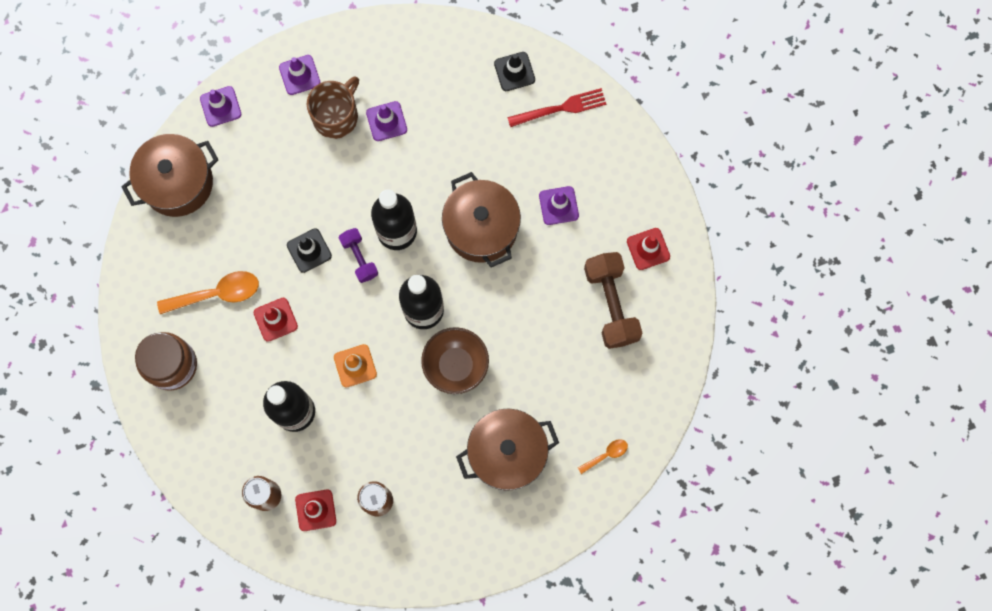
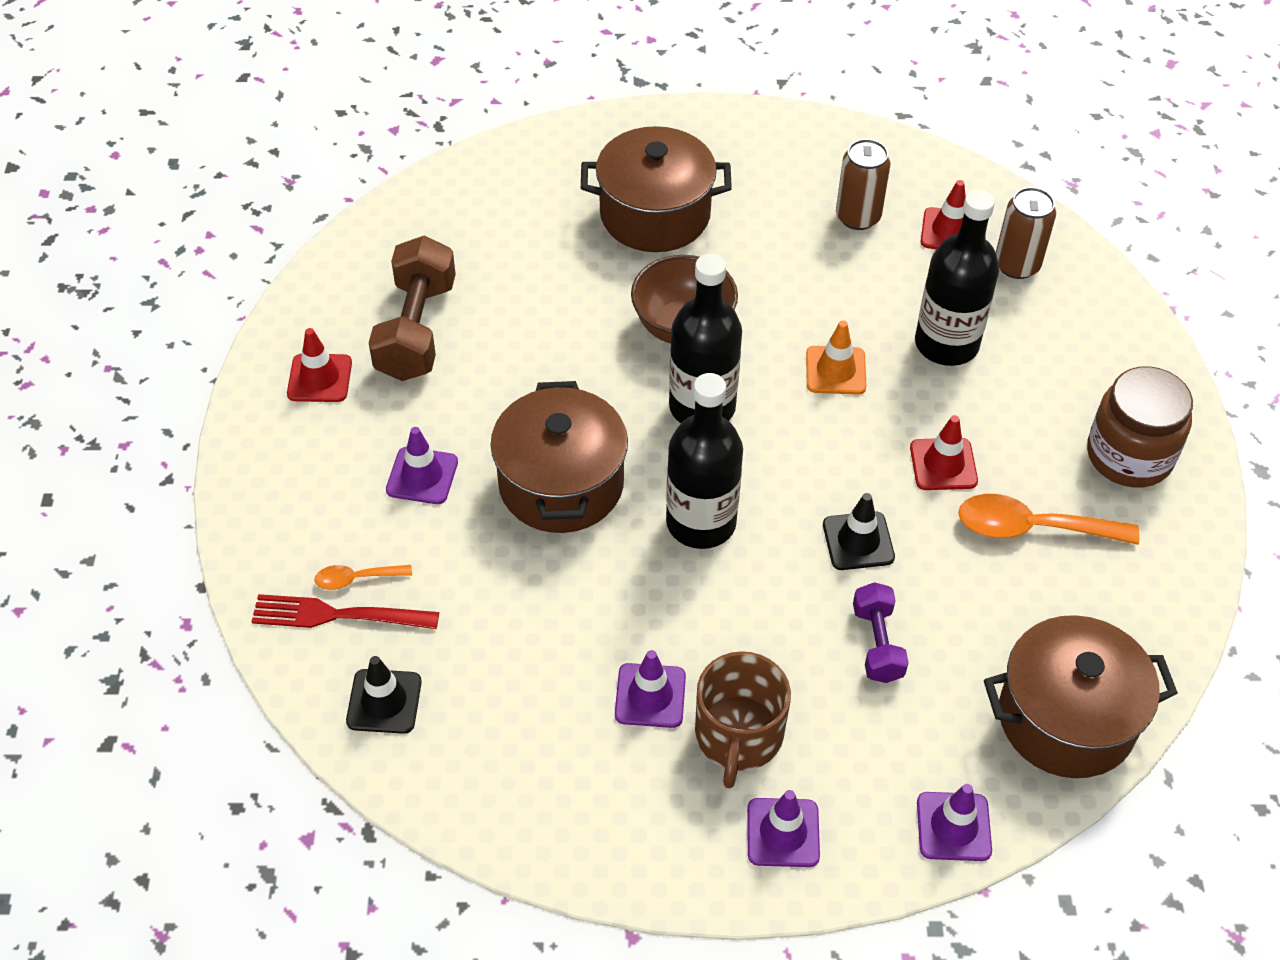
camera: 160 degrees left, 25 degrees down
(336, 116) = (738, 735): brown mug -> brown mug turned 45 degrees counterclockwise
(359, 258) = (777, 505): purple dumbbell -> purple dumbbell (877, 643)
(606, 454) = (521, 176): orange spoon -> orange spoon (356, 579)

